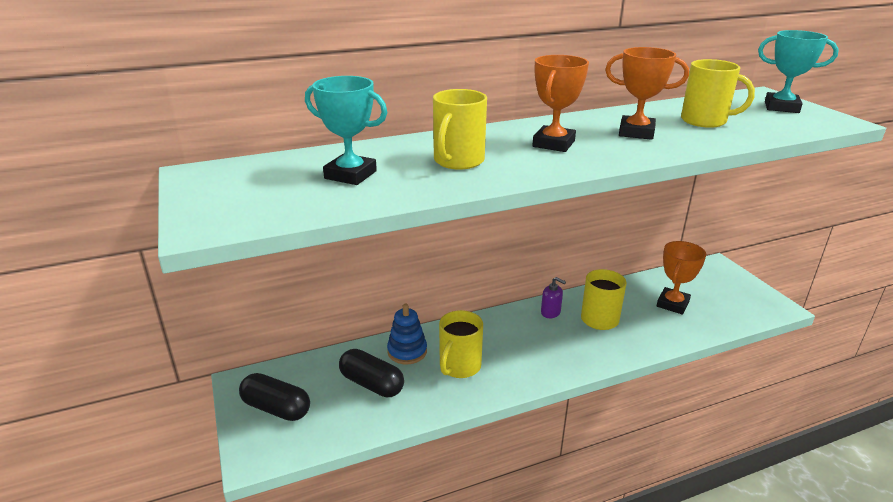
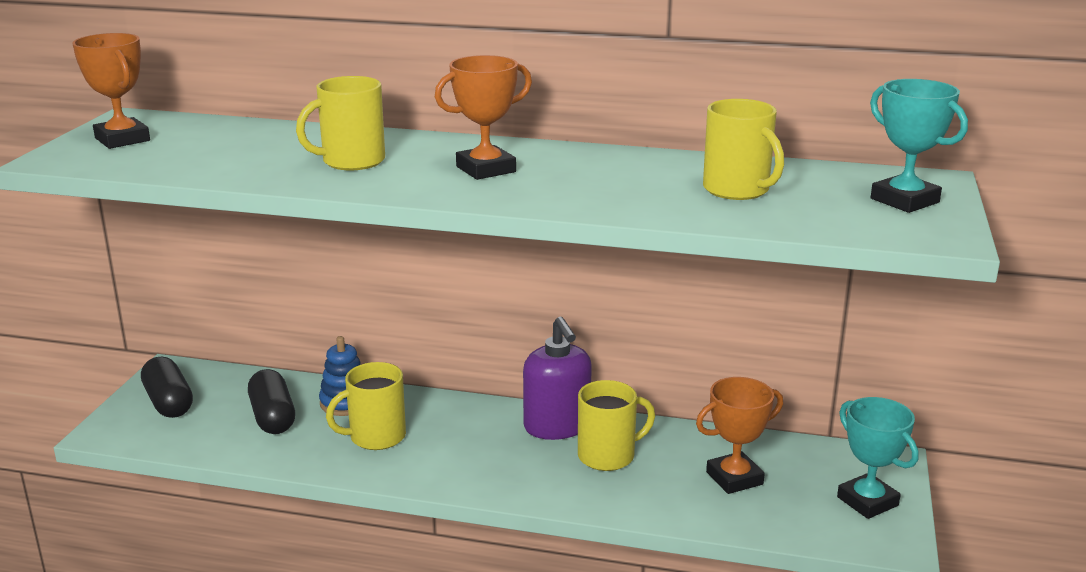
camera: 35 degrees right, 5 degrees down
(350, 175) = (235, 149): turquoise trophy -> turquoise trophy (867, 501)
(550, 312) = (557, 426): purple soap dispenser -> purple soap dispenser, size x2.00
(636, 132) = (611, 181): orange trophy -> orange trophy (122, 139)

